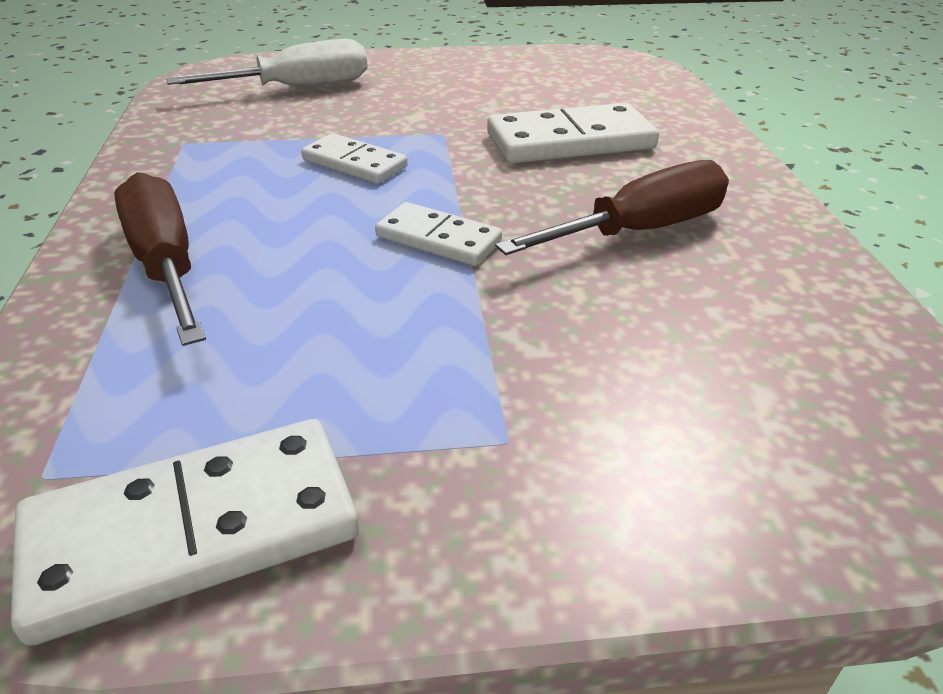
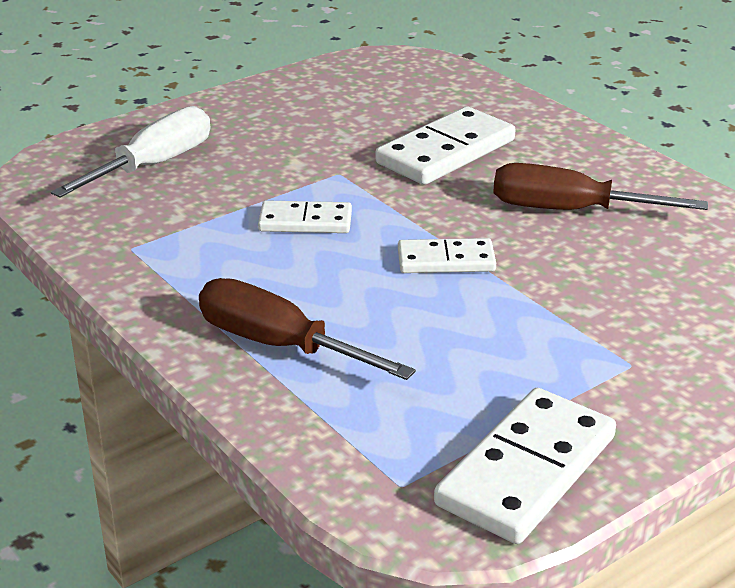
camera: 30 degrees left, 5 degrees down
(639, 231) = (569, 210): brown screwdriver -> brown screwdriver turned 105 degrees counterclockwise

